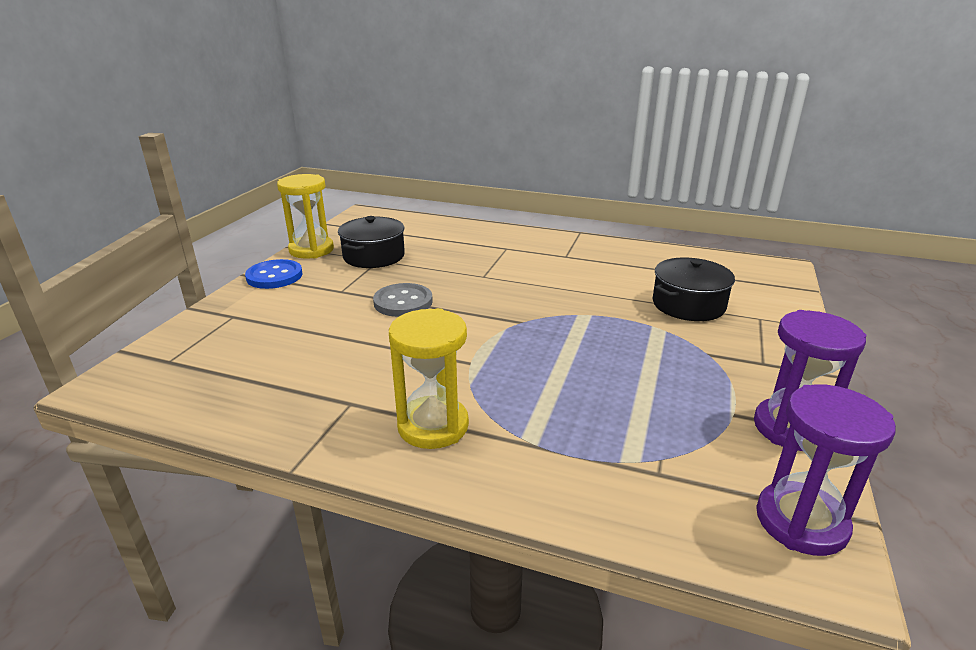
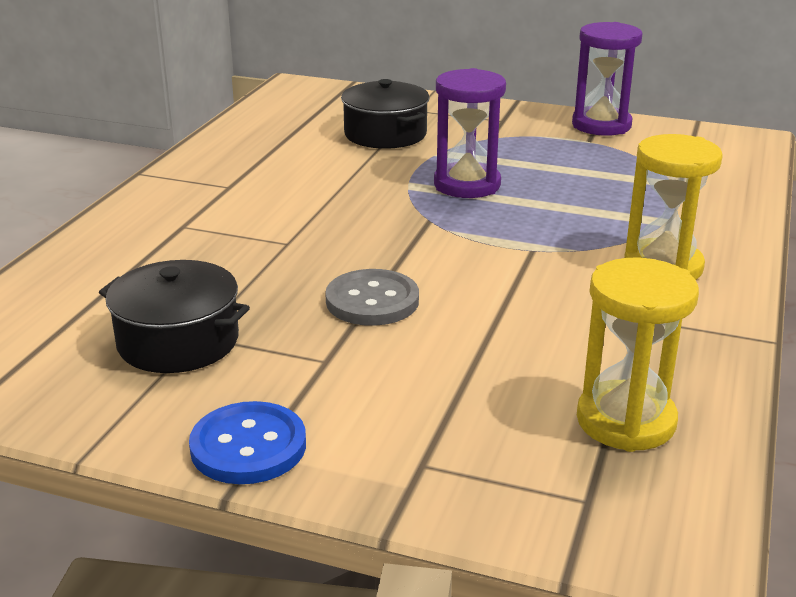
camera: 90 degrees left, 0 degrees up
(311, 250) = (117, 420): yellow hourglass -> yellow hourglass (625, 421)
(801, 522) = (710, 138): purple hourglass -> purple hourglass (467, 185)

